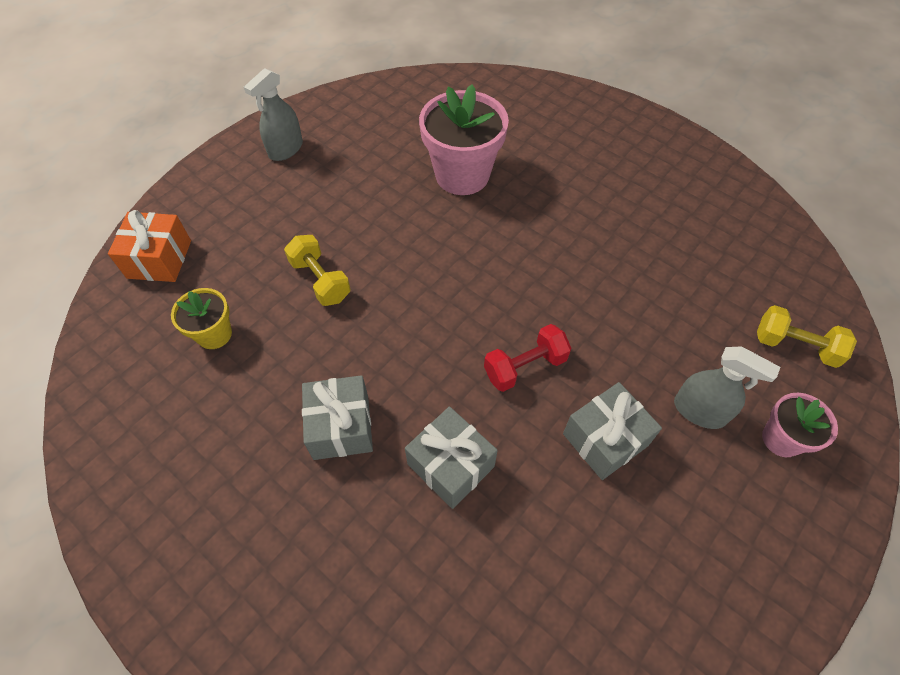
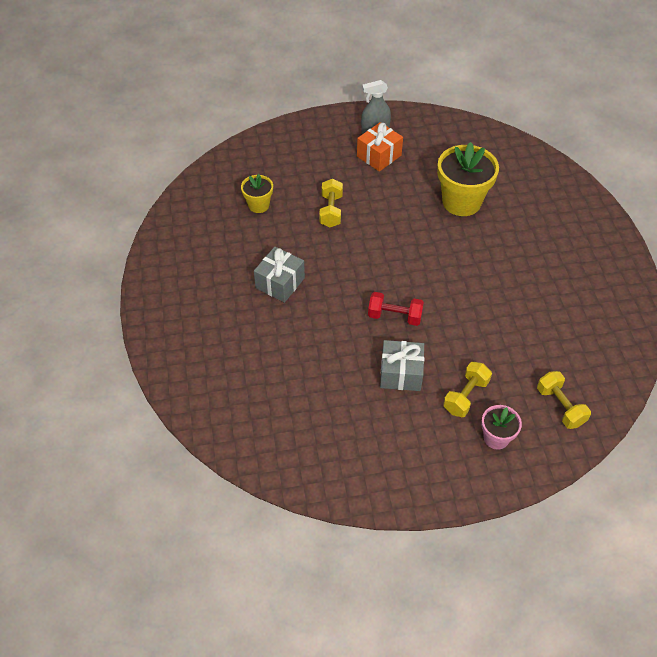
camera: 40 degrees right, 5 degrees down
(159, 259) = (262, 153): orange gift -> orange gift (379, 156)
(451, 465) = (314, 332): grey gift -> none
(462, 175) = (461, 202): pink flower pot -> yellow flower pot
(699, 411) = (465, 396): grey spray bottle -> yellow dumbbell

